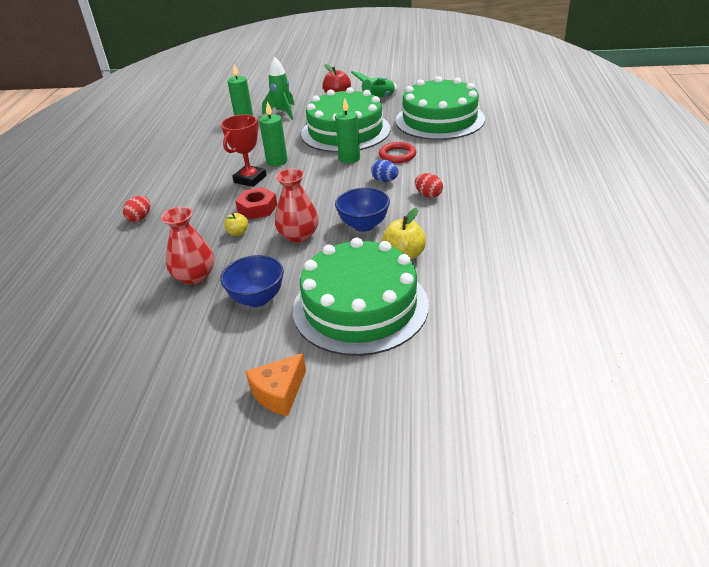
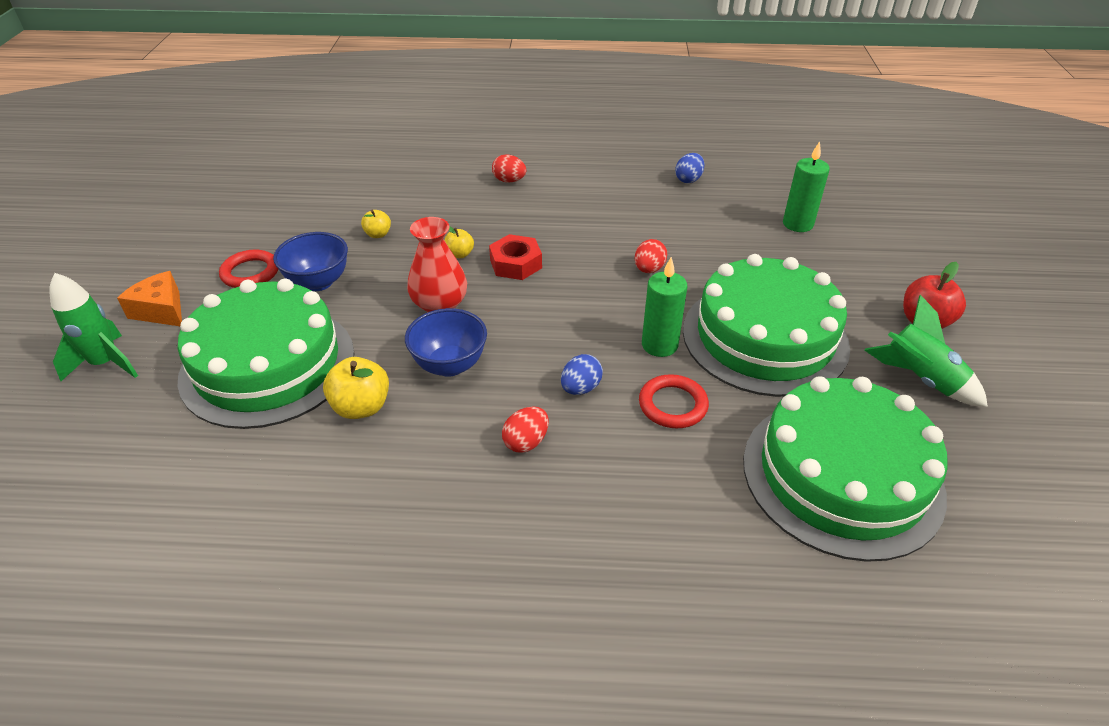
camera: 85 degrees right, 5 degrees up
(177, 148) = (688, 179): none -> blue egg
(195, 276) = (378, 234): red vase -> yellow apple
(232, 344) = (250, 273): none -> red ring
(250, 179) = (596, 250): red trophy -> none
(277, 161) = (649, 269): green candle -> red egg
(282, 112) = (829, 261): green rocket -> green rocket (106, 363)

